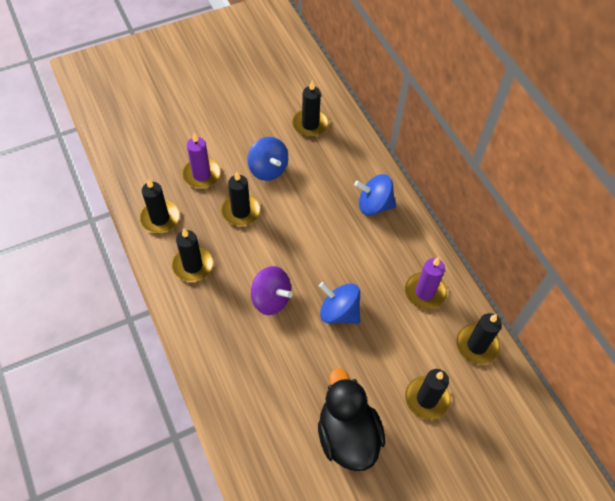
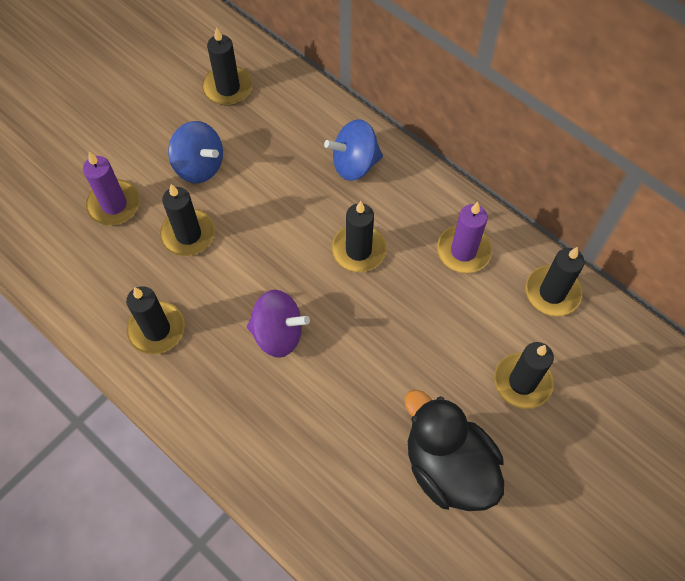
camera: 20 degrees left, 5 degrees up
(160, 218) = (84, 283): black candle -> black candle (358, 250)
(339, 312) = (370, 317): blue spinning top -> none

